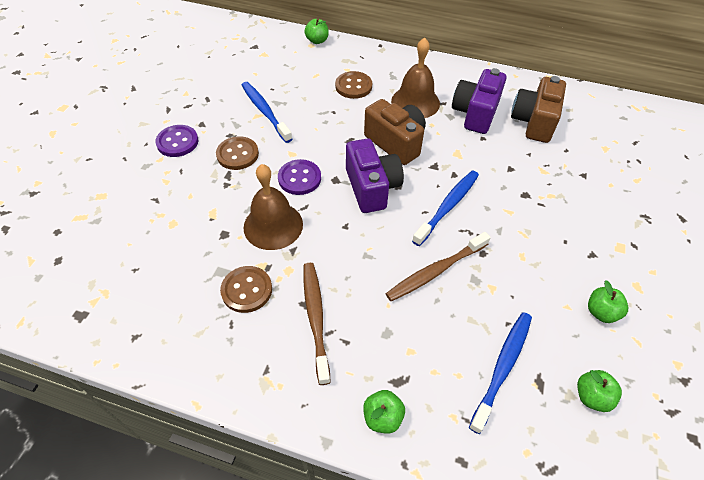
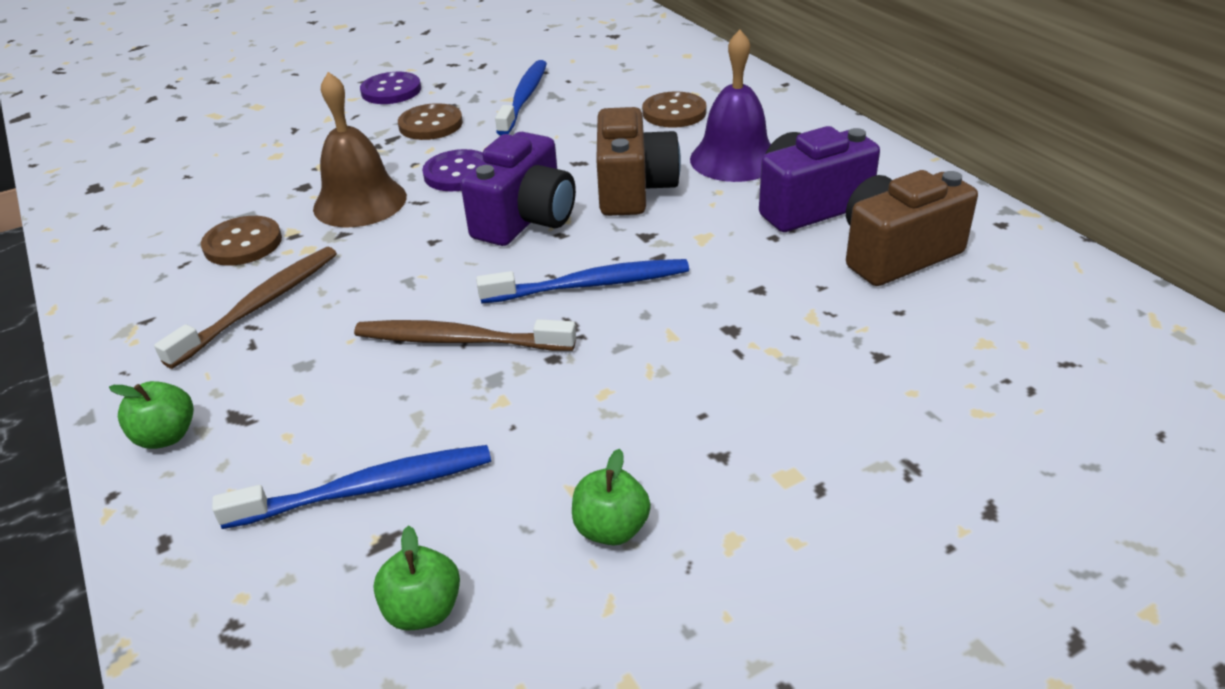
camera: 45 degrees right, 15 degrees down
(317, 41) = (702, 53): green apple -> none
(415, 102) = (734, 159): brown bell -> purple bell

